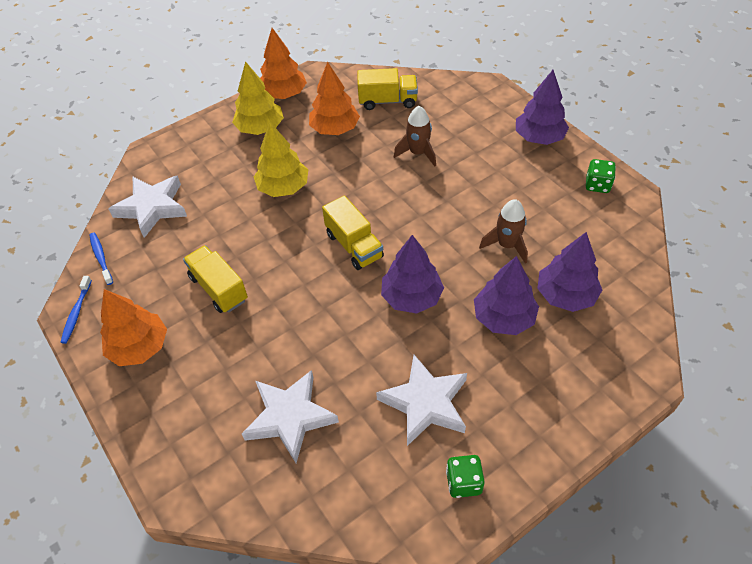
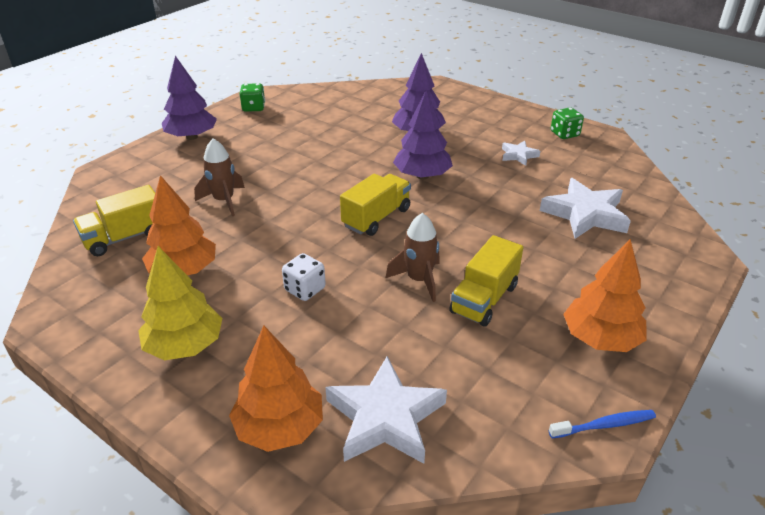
camera: 110 degrees left, 15 degrees down
(101, 258) = (505, 441): blue toothbrush -> none
(283, 94) = (99, 341): orange tree -> orange tree (280, 427)
(283, 187) = (305, 289): yellow tree -> white dice
(387, 101) = (125, 237): yellow truck -> yellow truck turned 105 degrees counterclockwise
(425, 403) = (518, 155): white star -> white star, size x0.51
(507, 245) = (340, 139): brown rocket -> brown rocket (419, 280)
(565, 295) = (381, 112): purple tree -> none

